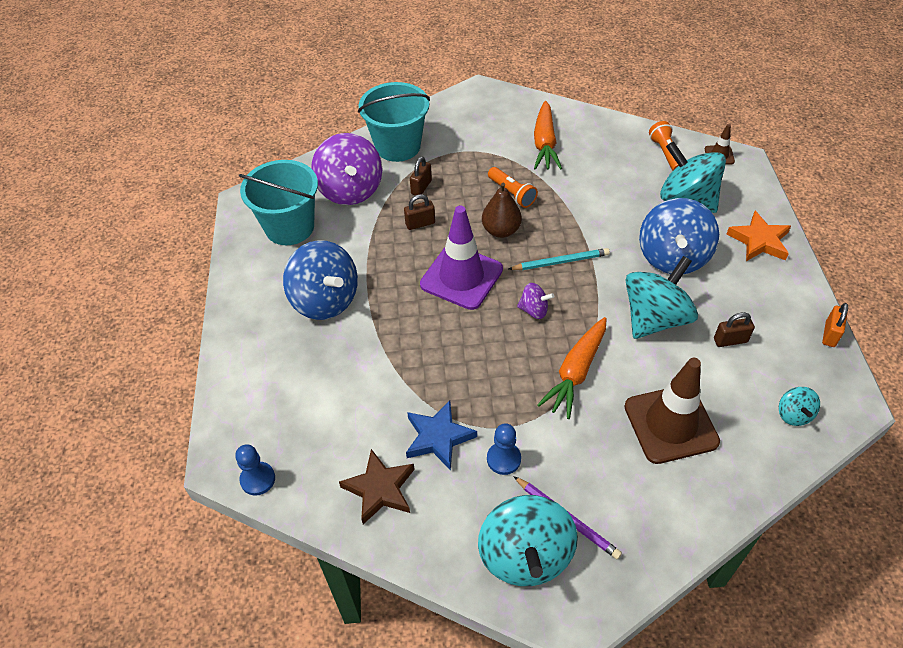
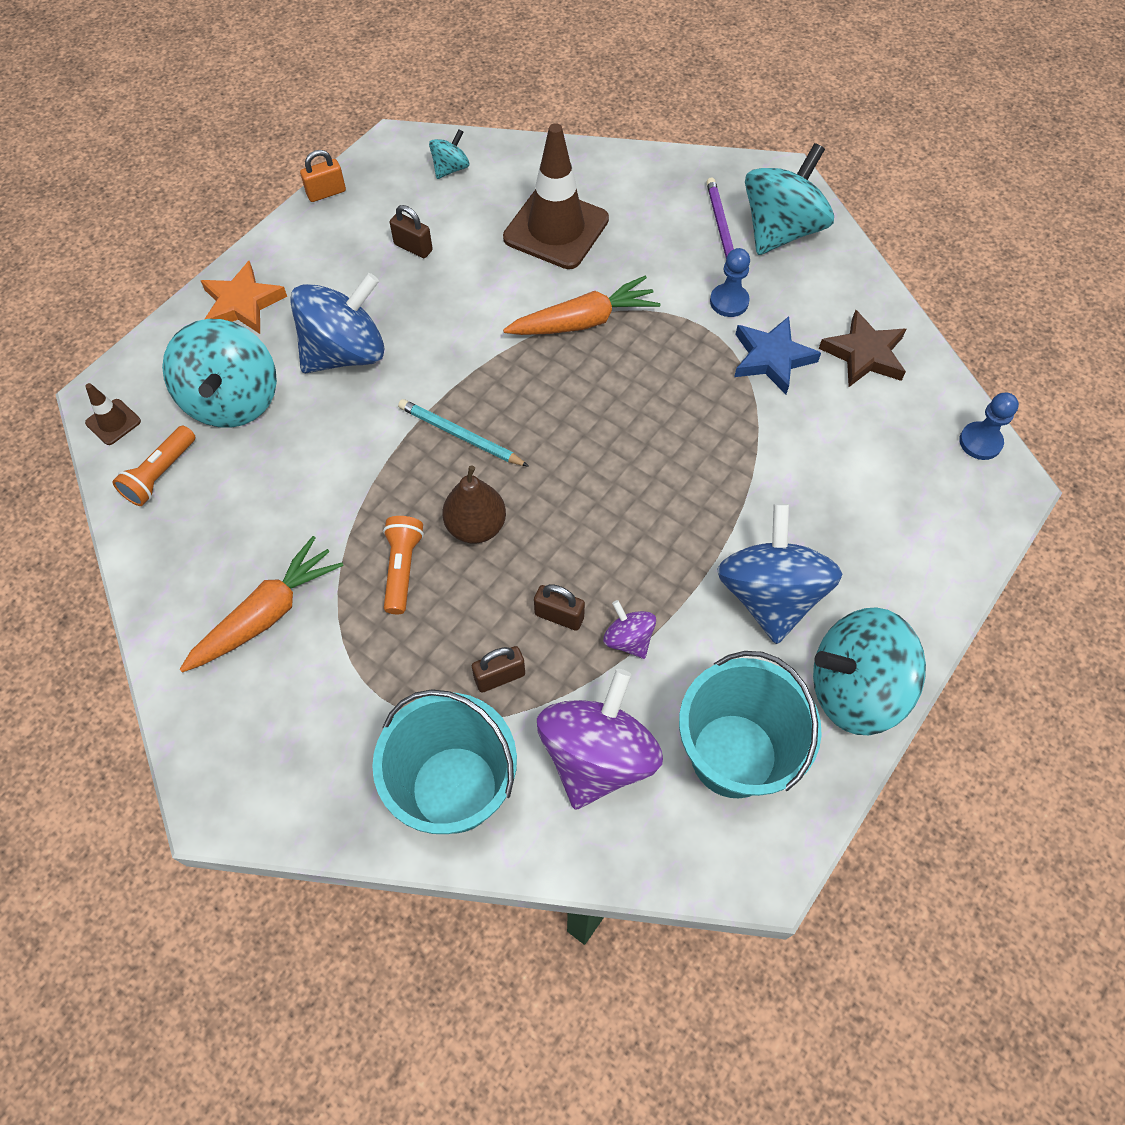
camera: 140 degrees left, 10 degrees up
(461, 277) = (585, 502): purple traffic cone -> none
(534, 310) = (552, 406): purple spinning top -> purple spinning top (628, 639)
(655, 318) = (449, 312): turquoise spinning top -> turquoise spinning top (855, 688)

